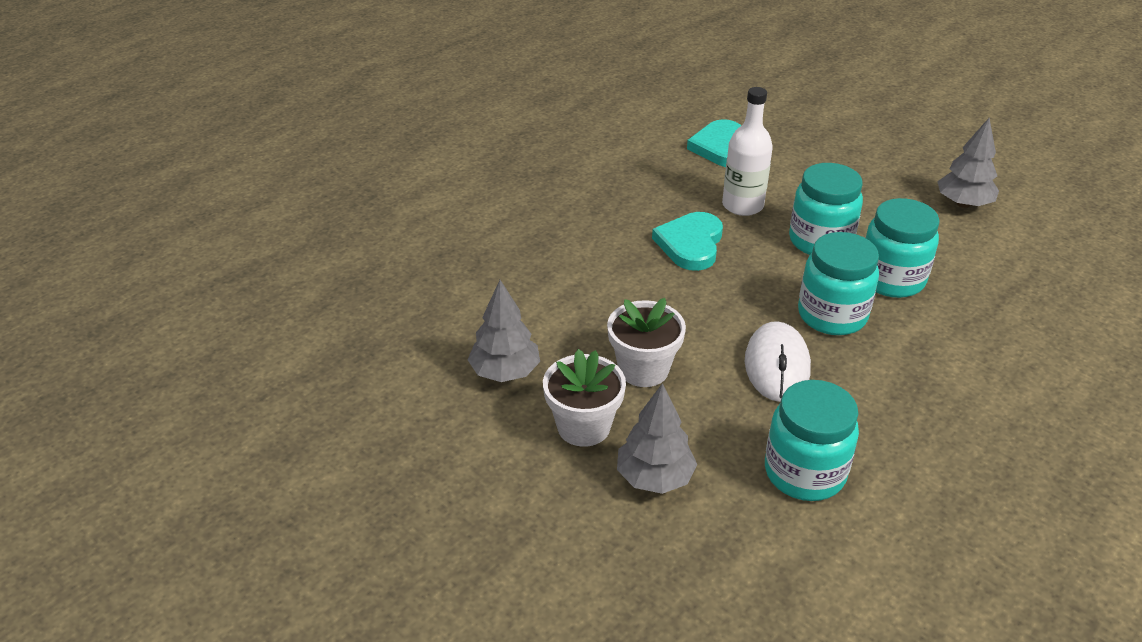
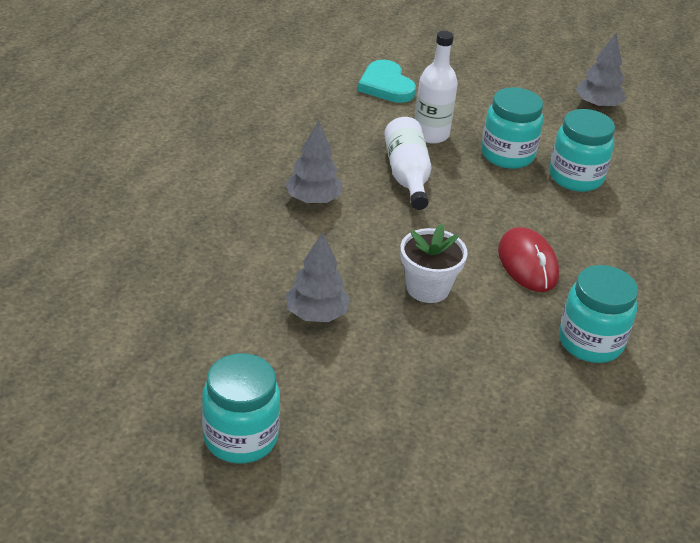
camera: 25 degrees left, 0 degrees up
(583, 426) = (406, 345): white flower pot -> none
(654, 477) = (484, 372): grey tree -> grey tree (313, 200)
(690, 244) = (407, 175): turquoise heart -> white bottle
(777, 366) = (527, 263): white mouse -> red mouse
(832, 315) = (547, 215): turquoise jar -> turquoise jar (240, 437)

